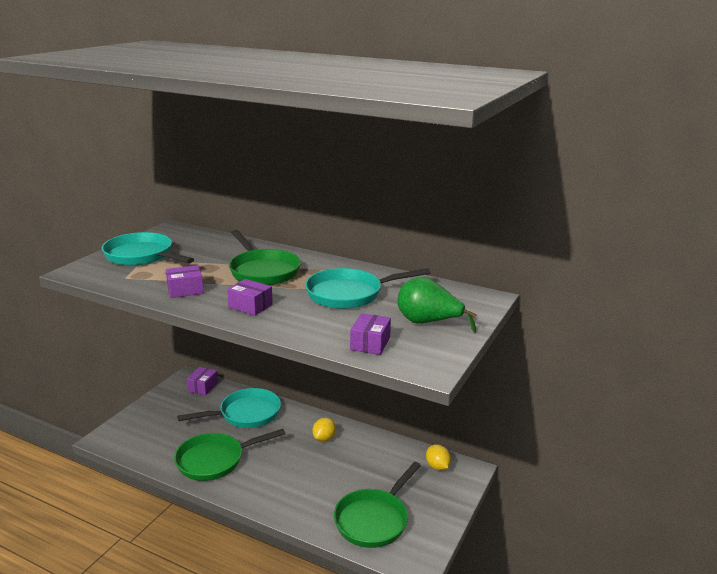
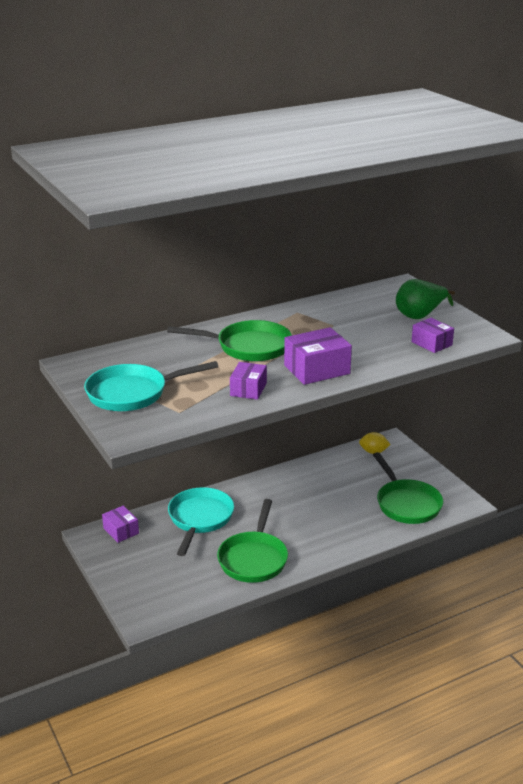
camera: 55 degrees left, 5 degrees up
(250, 306) = (317, 369): purple box -> purple box, size x1.59
(324, 438) = (283, 489): yellow lemon -> none
(349, 294) = (340, 326): turquoise pan -> none

